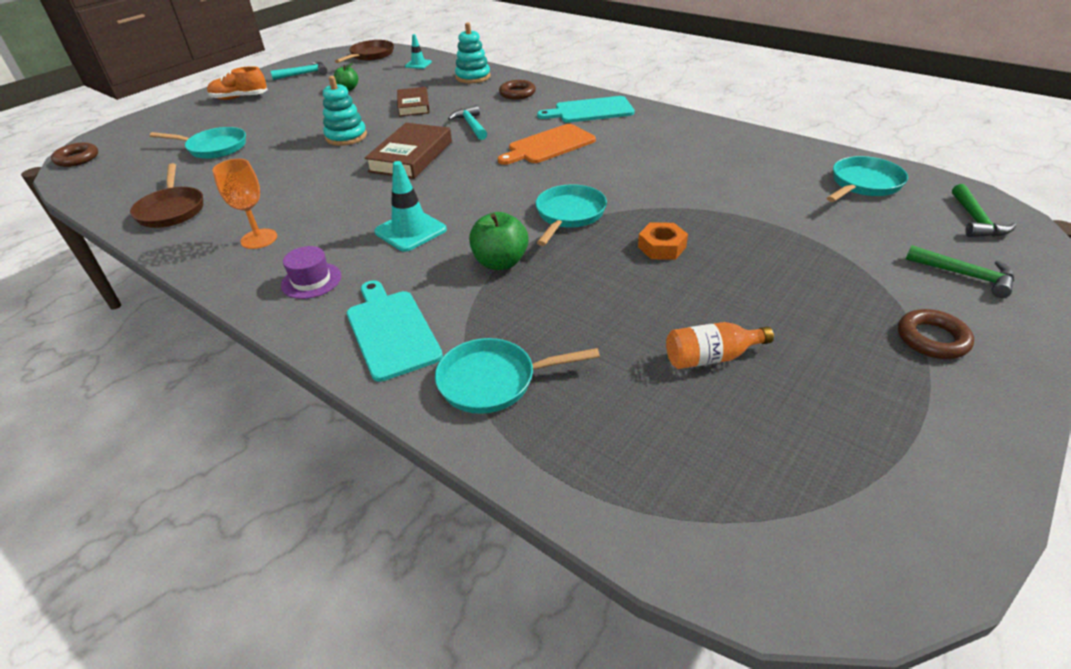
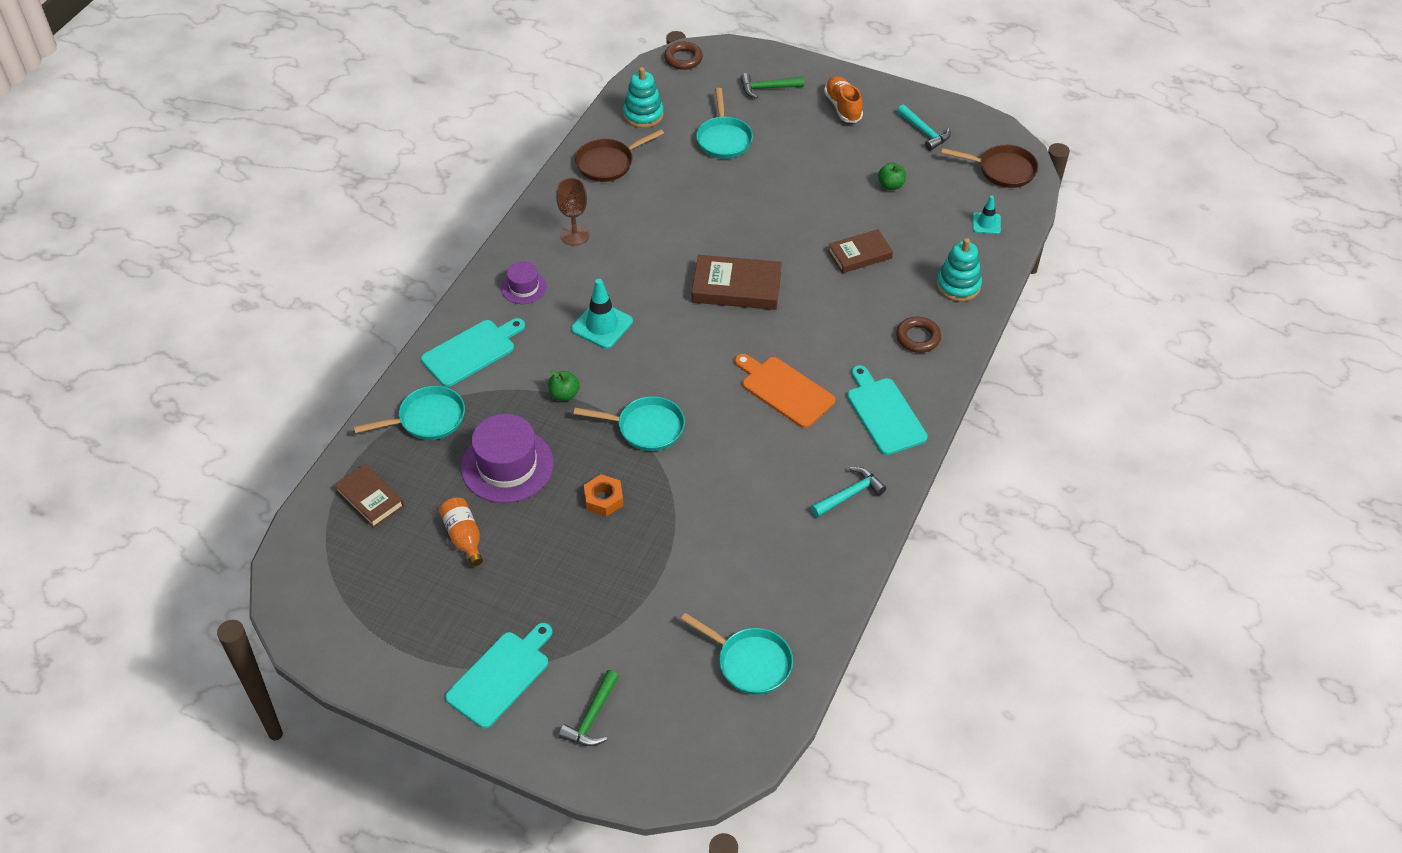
camera: 75 degrees right, 10 degrees up
(259, 239) = (574, 235): orange goblet -> brown goblet
(346, 137) = (768, 225): turquoise stacking toy -> turquoise stacking toy (643, 115)
(471, 125) = (819, 316): turquoise hammer -> turquoise hammer (850, 494)
(493, 381) = (427, 419): turquoise pan -> turquoise pan turned 90 degrees clockwise
(500, 262) = (564, 394): green apple -> green apple, size x0.65
(597, 312) = (507, 465): none -> purple hat
(630, 455) = (370, 498): none -> brown book
(932, 339) = (501, 676): brown ring -> turquoise cutting board
(975, 220) = (691, 747): green hammer -> green hammer (767, 88)

